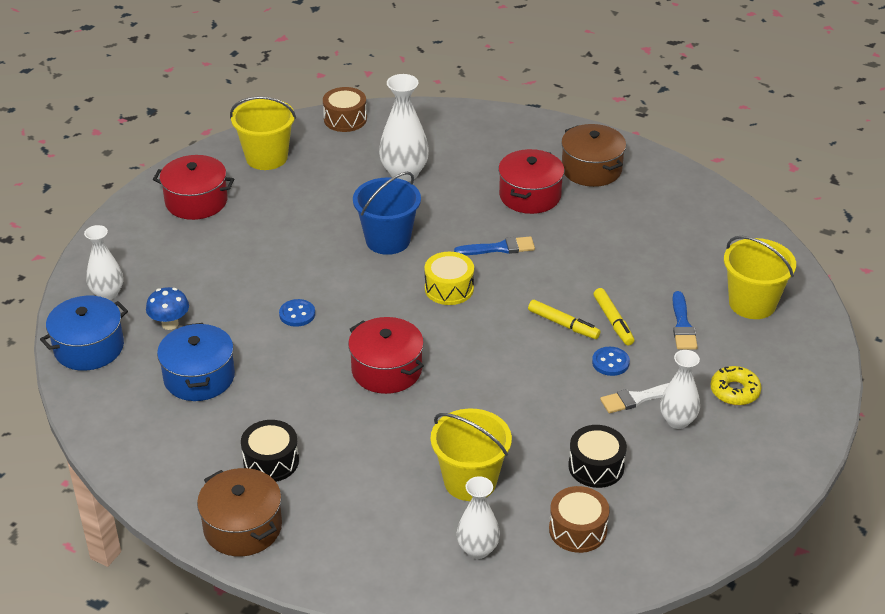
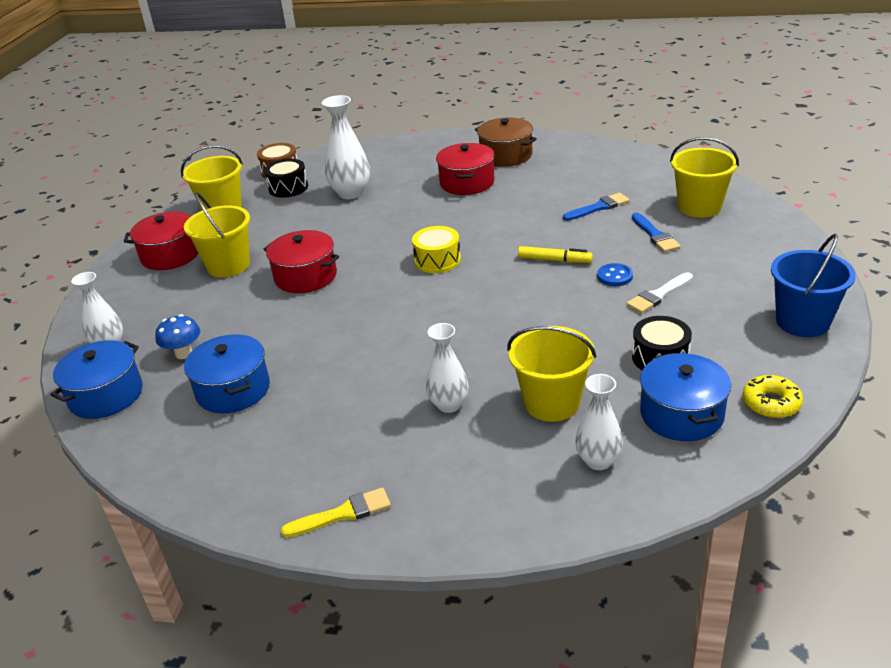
camera: 15 degrees left, 5 degrees down
(242, 527) = (342, 514): brown pot -> yellow brush
(246, 232) = (228, 266): none -> yellow bucket
(271, 461) = (342, 443): black drum -> black drum (288, 188)
(297, 314) = (307, 314): blue button -> none
(386, 370) = (416, 335): red pot -> red pot (305, 276)
(388, 240) = (362, 240): blue bucket -> blue bucket (802, 322)
(499, 248) = (463, 222): blue brush -> blue brush (598, 207)
(578, 530) = (681, 414): brown drum -> blue pot
(613, 321) = (595, 247): yellow marker -> none
(677, 421) = (704, 303): white vase -> white vase (449, 405)
(734, 391) = (735, 269): yellow donut -> yellow donut (771, 403)

